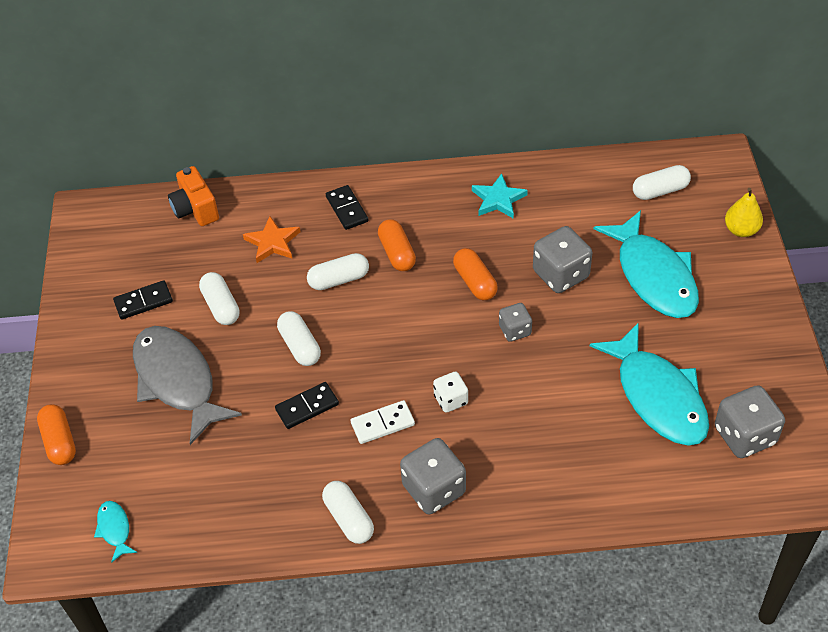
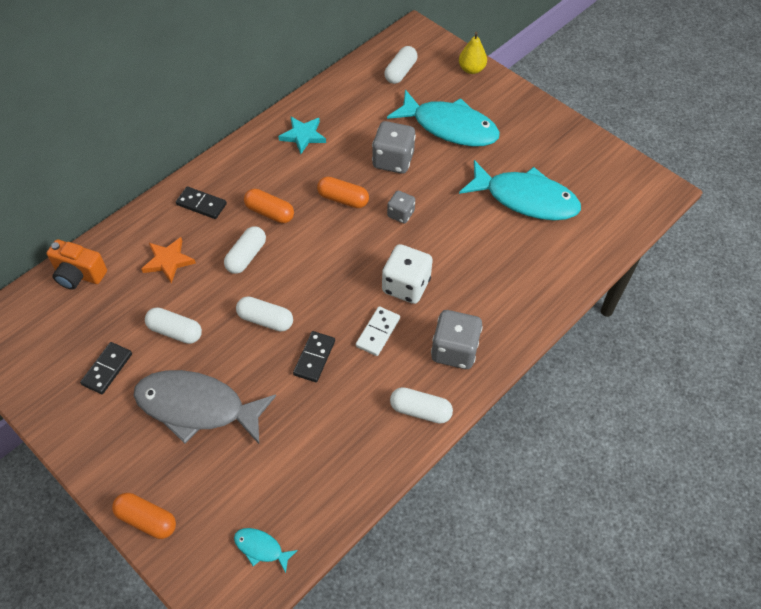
camera: 45 degrees left, 5 degrees up
(451, 400) = (406, 286): white dice -> white dice, size x1.71
(744, 436) = (594, 190): grey dice -> none

